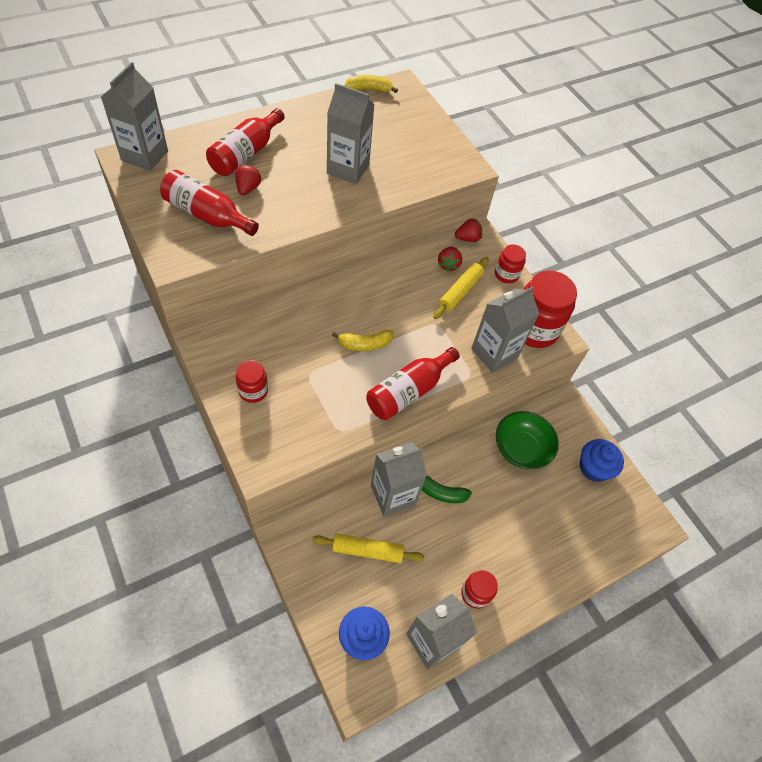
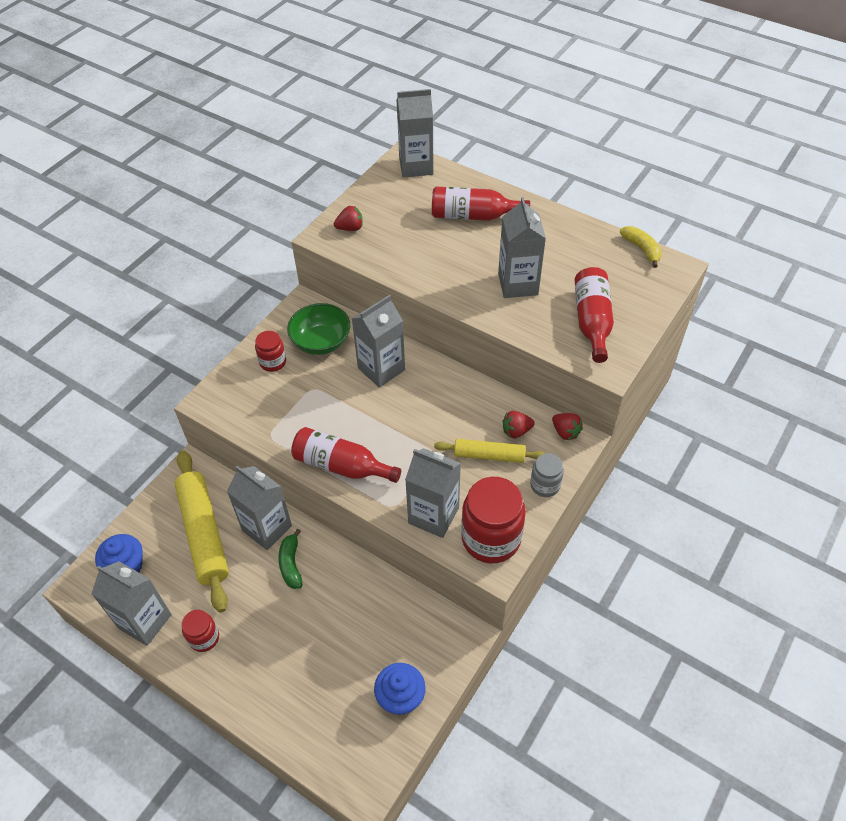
camera: 70 degrees right, 5 degrees down
(207, 215) = (384, 229): red bottle -> red bottle (592, 321)
(248, 188) = (434, 236): red strawberry -> red strawberry (350, 228)
(324, 315) = (381, 369): none -> grey carton
(365, 344) = (370, 411): yellow banana -> none
(367, 550) = (204, 534): yellow rolling pin -> yellow rolling pin, size x1.75
(506, 274) = (545, 485): red jar -> grey jar
(521, 449) = (380, 615): green bowl -> green bowl (321, 342)

